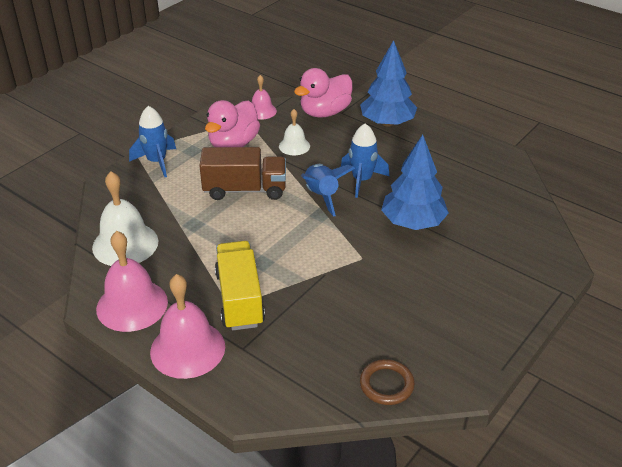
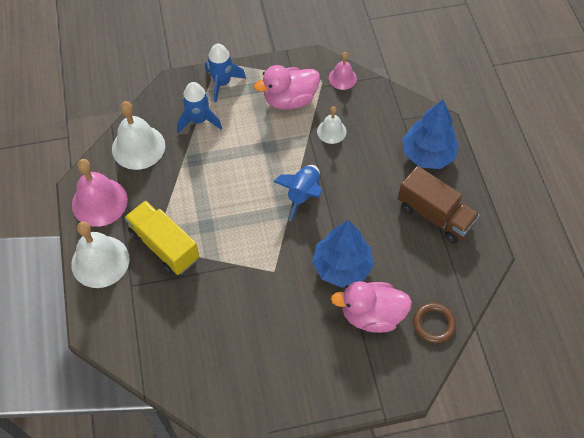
camera: 40 degrees right, 20 degrees up
(187, 349) = (100, 261): pink bell -> white bell
(239, 299) = (164, 245): yellow truck -> yellow truck turned 75 degrees counterclockwise
(245, 189) = (256, 151): brown truck -> brown truck (434, 215)
(325, 112) = (389, 111): pink duck -> pink duck (371, 315)
(362, 180) = (347, 200): blue rocket -> blue rocket (199, 120)
(386, 384) = (186, 382): brown ring -> brown ring (433, 324)

